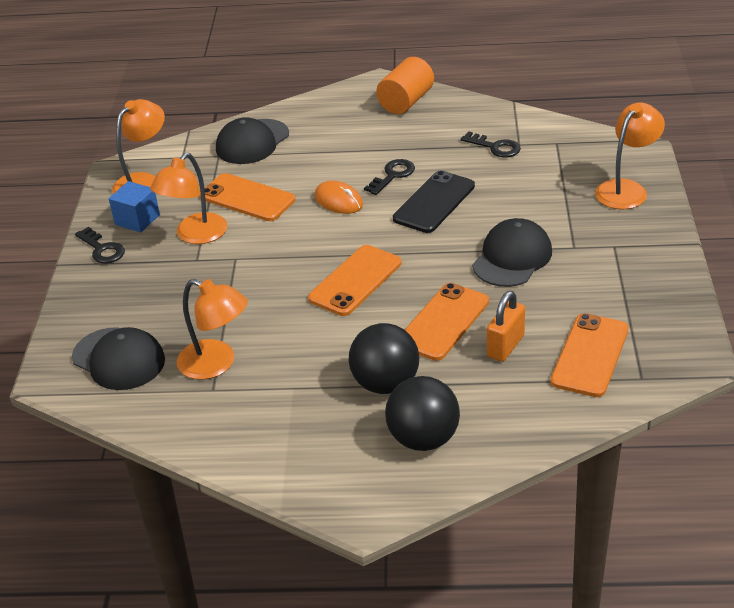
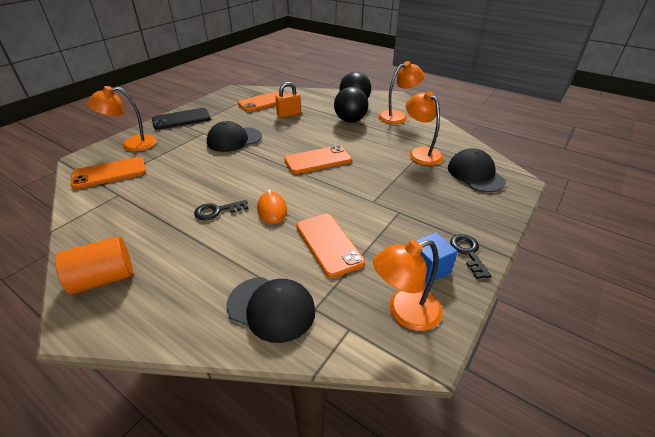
camera: 150 degrees left, 0 degrees up
(195, 235) = (389, 230): orange lamp -> orange lamp (398, 116)
(252, 142) = (271, 308): black cap -> black cap turned 45 degrees clockwise
(434, 202) = (223, 181): black phone -> black phone (181, 119)
(443, 322) = (300, 129): orange phone -> orange phone (109, 173)
(495, 147) = (133, 199): black key -> none

